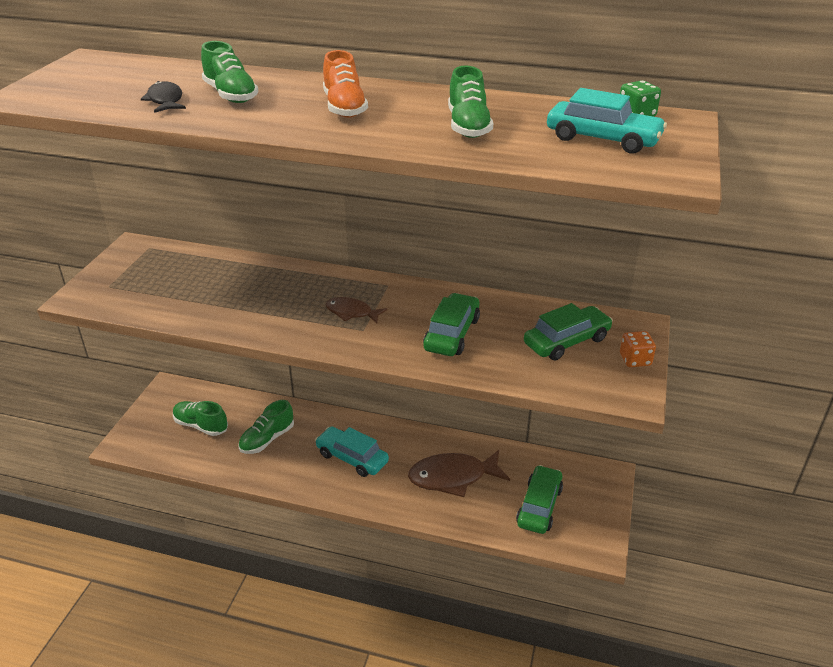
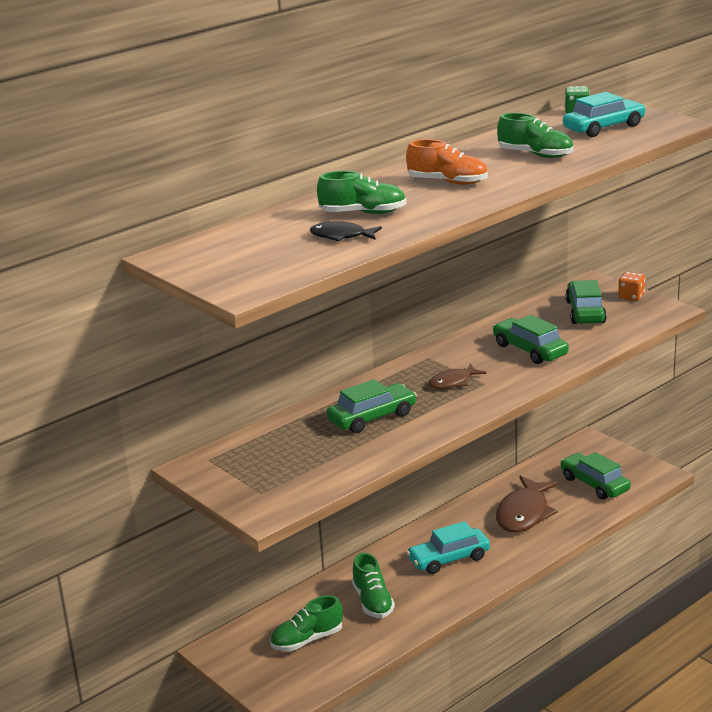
camera: 55 degrees left, 10 degrees down
(258, 294) = (372, 417): none -> green car

